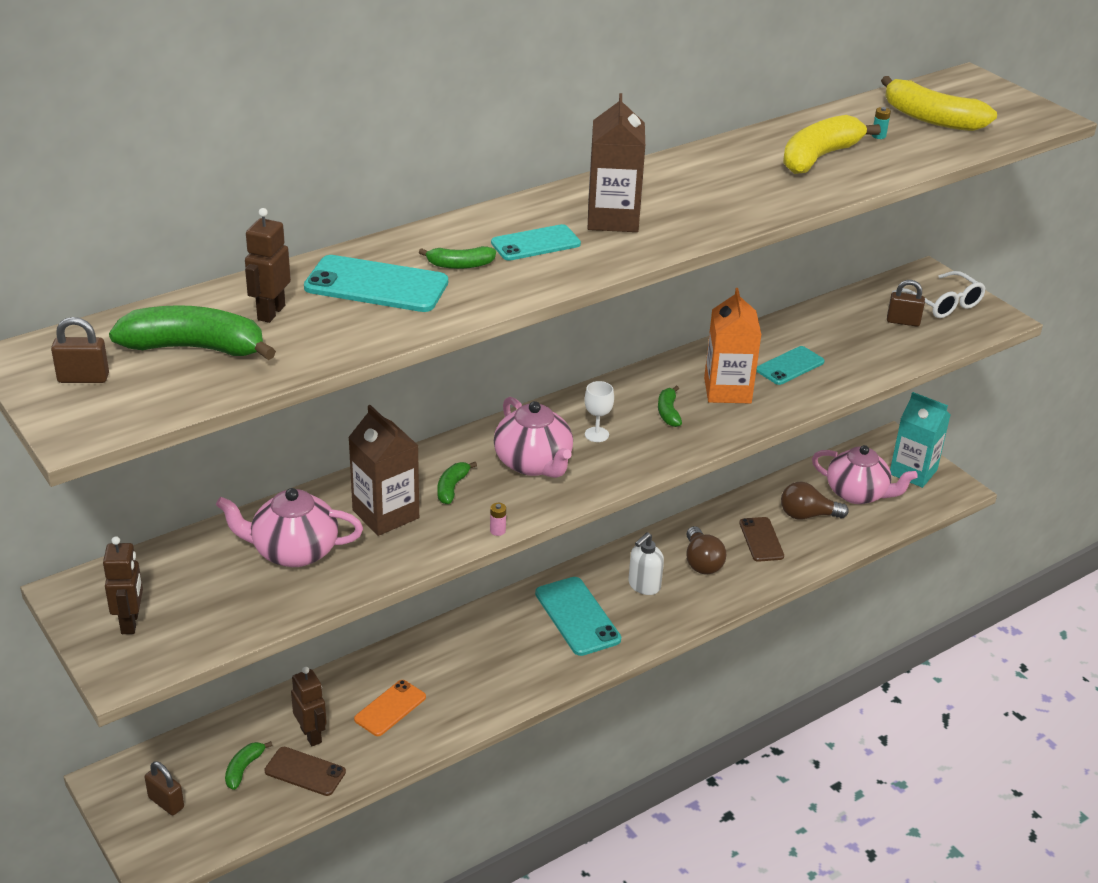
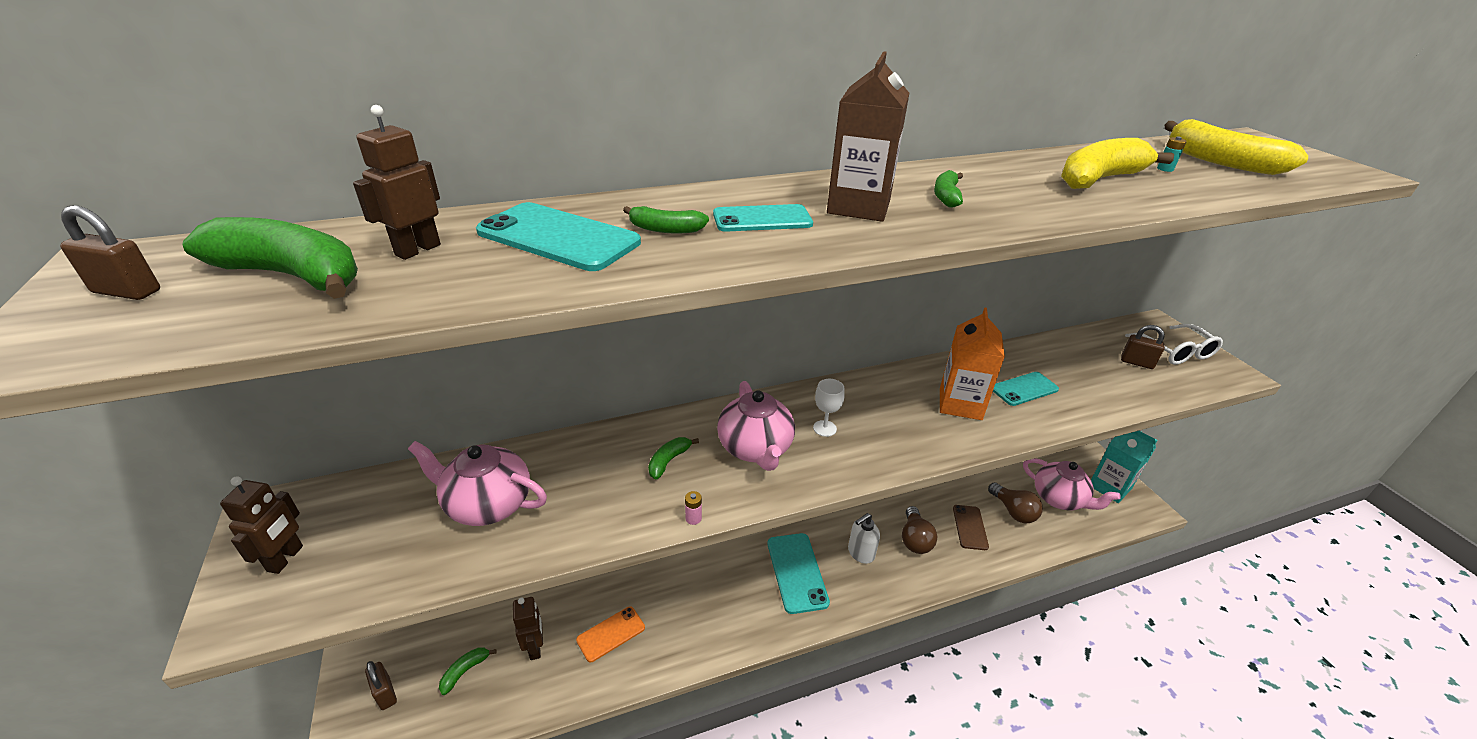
camera: 15 degrees right, 0 degrees up
(305, 772) = (513, 687): brown phone -> none
(385, 514) = (594, 478): brown carton -> none
(668, 412) = (899, 417): green banana -> green banana (946, 196)
(807, 515) = (1013, 511): brown light bulb -> brown light bulb turned 135 degrees counterclockwise

